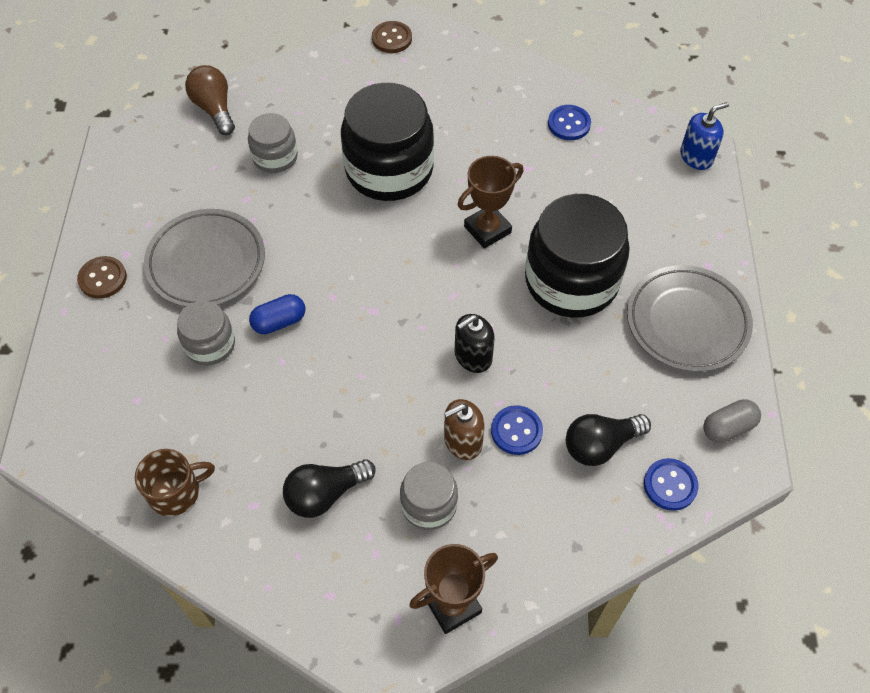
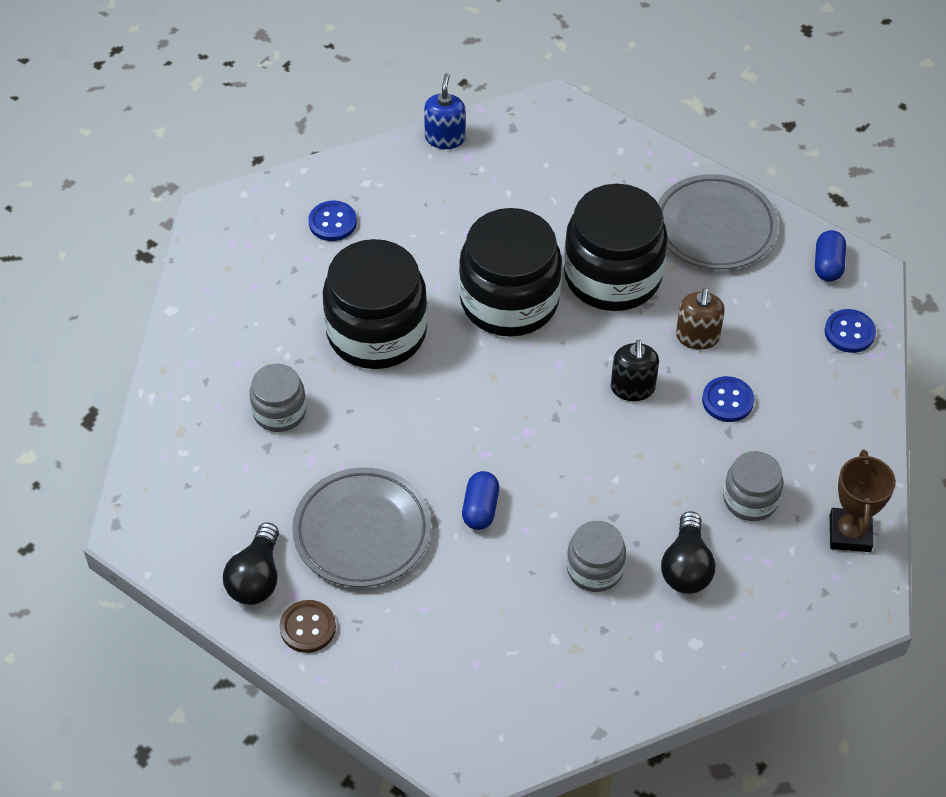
camera: 55 degrees left, 5 degrees down
(176, 492) = (600, 679): brown mug -> none
(210, 344) = (461, 575): grey jar -> grey jar (594, 569)
(214, 109) = (168, 429): brown light bulb -> none
(392, 38) = (212, 239): brown button -> none
(462, 441) = (709, 442): brown soap dispenser -> brown soap dispenser (697, 336)
(487, 229) = (509, 300): brown trophy -> black jar
(569, 124) = (443, 174): blue button -> blue button (332, 222)
(600, 445) = (782, 354): black light bulb -> black light bulb (256, 578)
(696, 157) = (557, 114): blue soap dispenser -> blue soap dispenser (445, 138)
(728, 427) = (828, 265): grey capsule -> blue capsule

